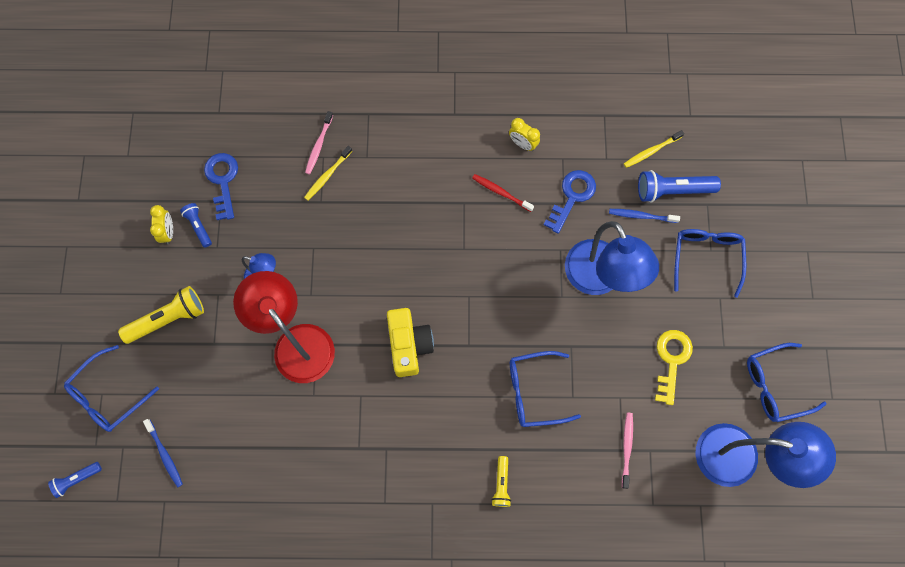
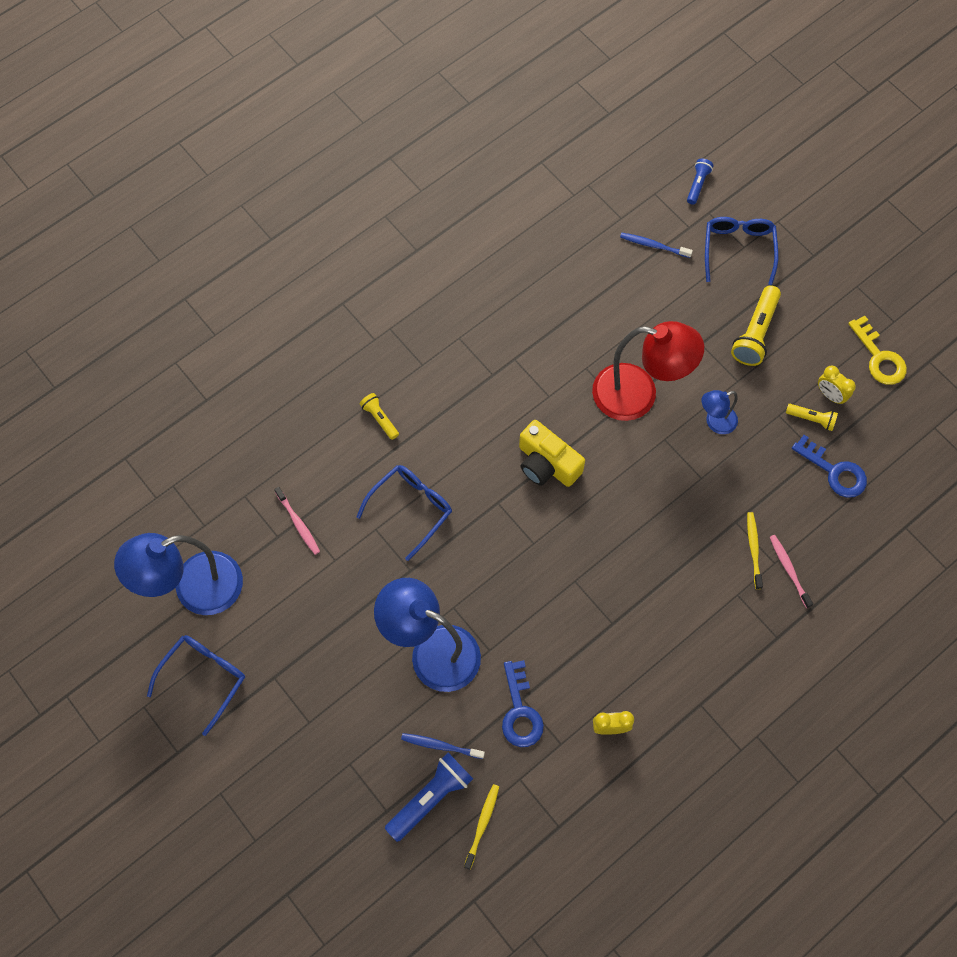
camera: 140 degrees right, 5 degrees down
(198, 226) = (811, 419): blue flashlight -> yellow flashlight
(501, 192) = (588, 661): red toothbrush -> none
(641, 216) = (440, 745): blue toothbrush -> blue toothbrush turned 135 degrees counterclockwise
(671, 361) = (312, 627): yellow key -> yellow key (879, 357)
(706, 257) = (349, 754): blue glasses -> none

